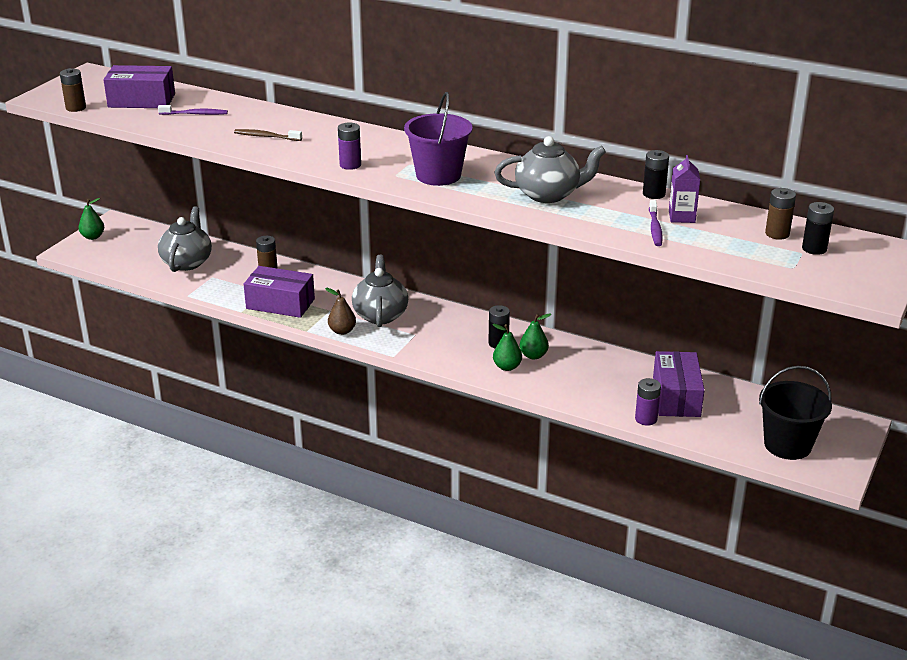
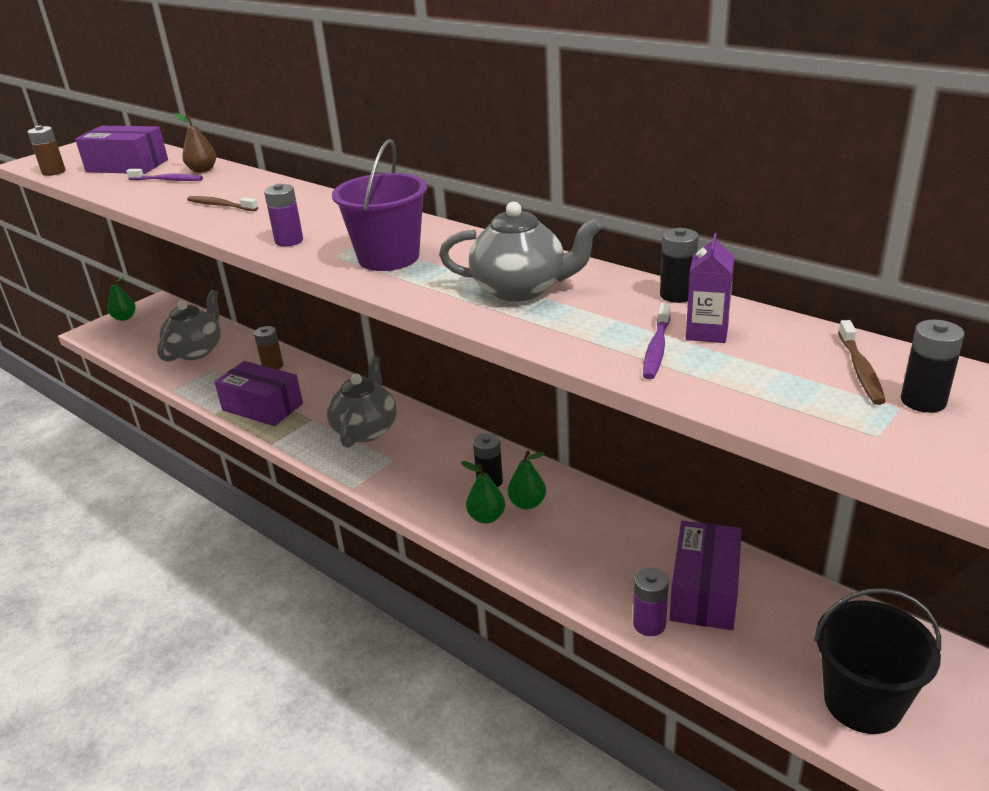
camera: 15 degrees right, 0 degrees up
(342, 331) = (311, 448): brown pear -> brown pear (202, 170)
(777, 234) = (860, 370): brown battery -> brown toothbrush

